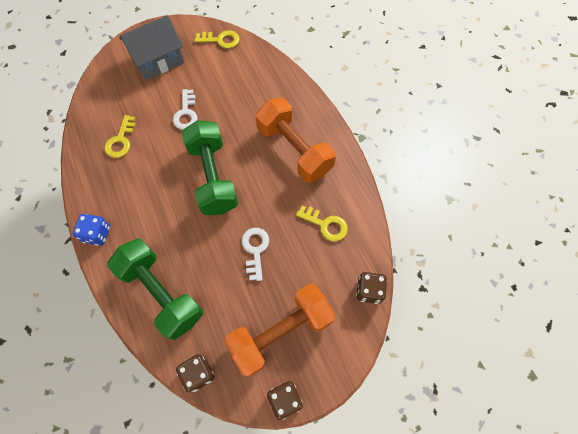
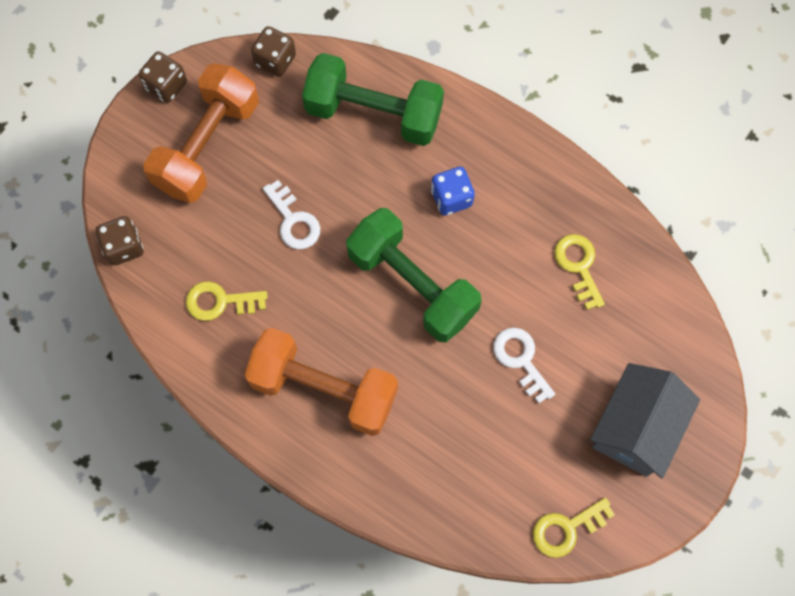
camera: 150 degrees right, 5 degrees up
(97, 234) = (504, 134): blue dice -> blue dice (451, 198)

